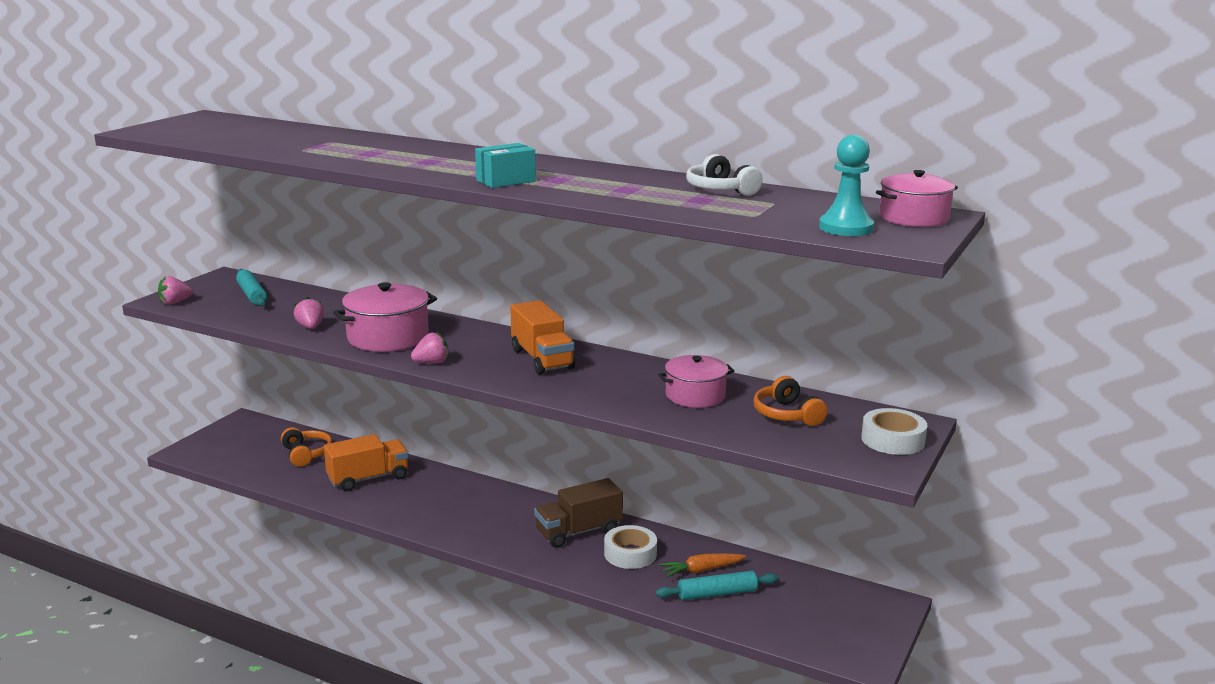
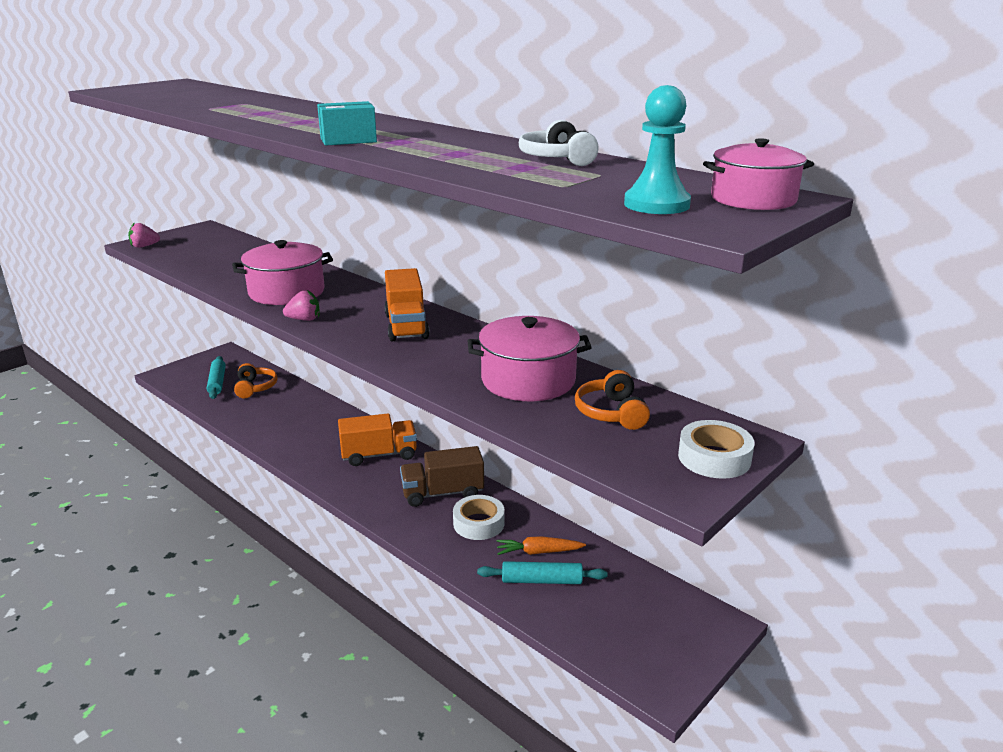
camera: 15 degrees right, 5 degrees up
(252, 295) = (209, 245): turquoise rolling pin -> turquoise rolling pin (217, 382)
(310, 327) = (230, 277): pink strawberry -> none
(368, 478) = (291, 416): orange truck -> orange truck (379, 455)
(695, 395) = (528, 380): pink pot -> pink pot, size x1.50

